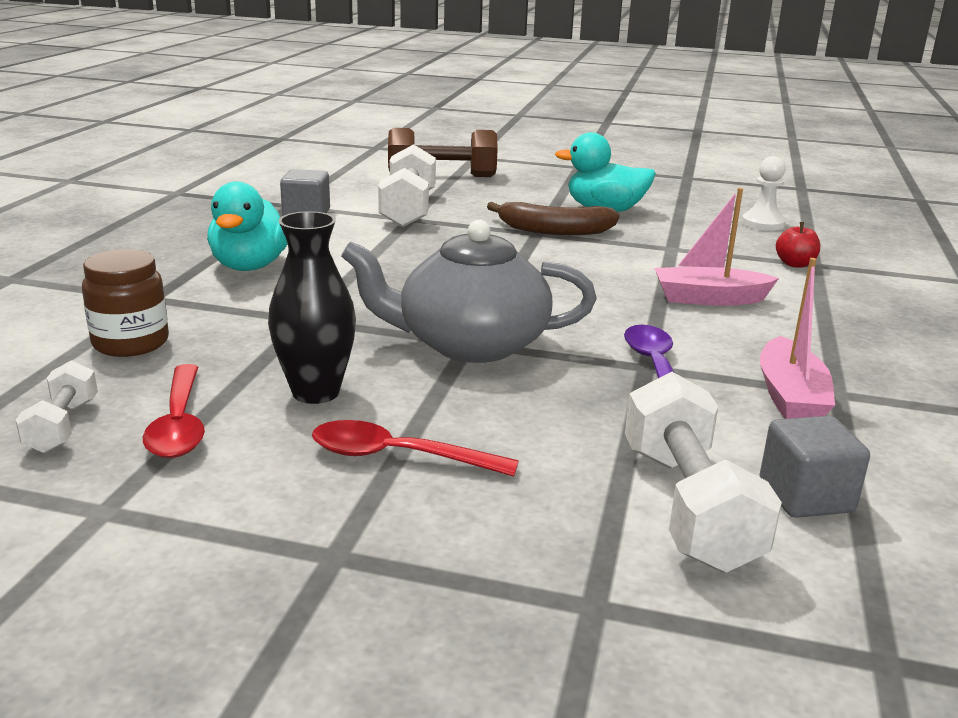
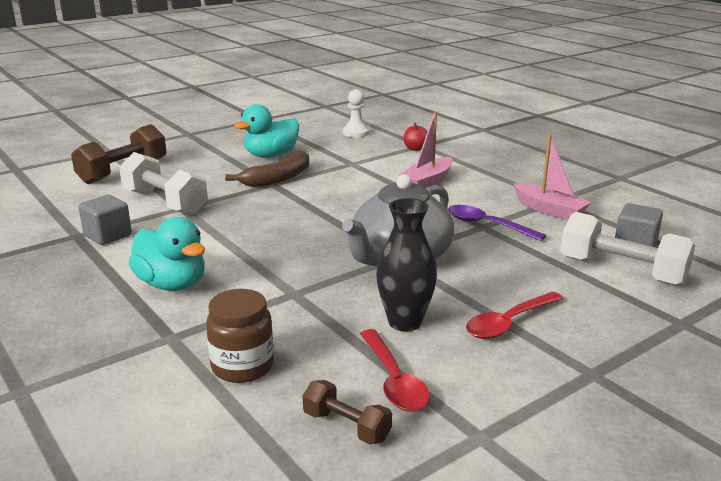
camera: 50 degrees left, 0 degrees up
(63, 426) = (346, 426): white dumbbell -> brown dumbbell
(179, 423) = (393, 380): red spoon -> red spoon turned 45 degrees clockwise

